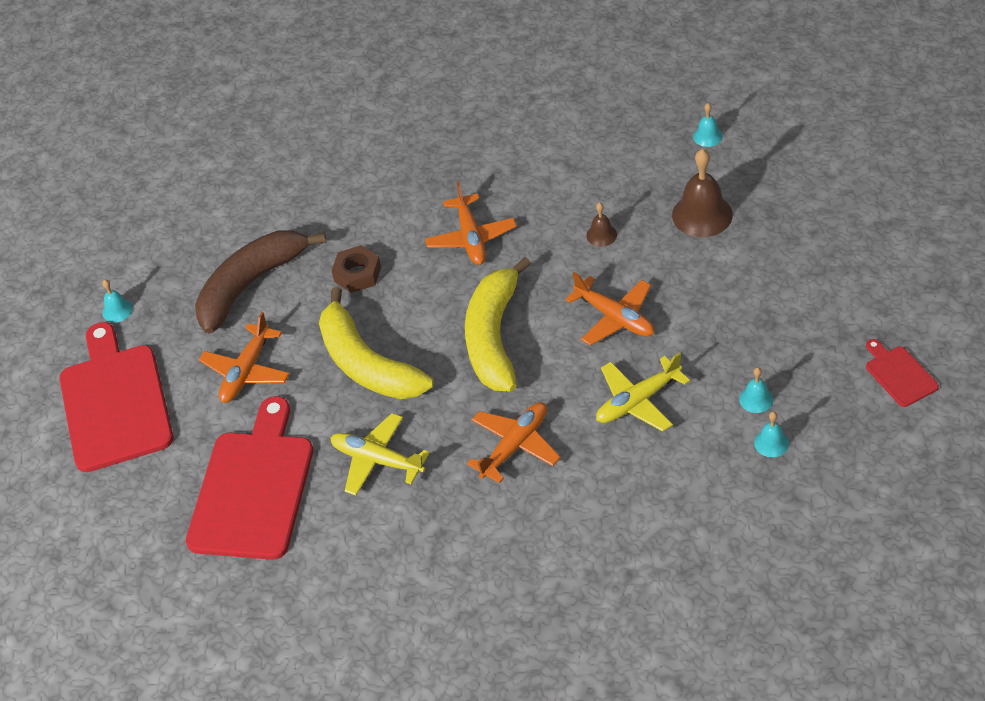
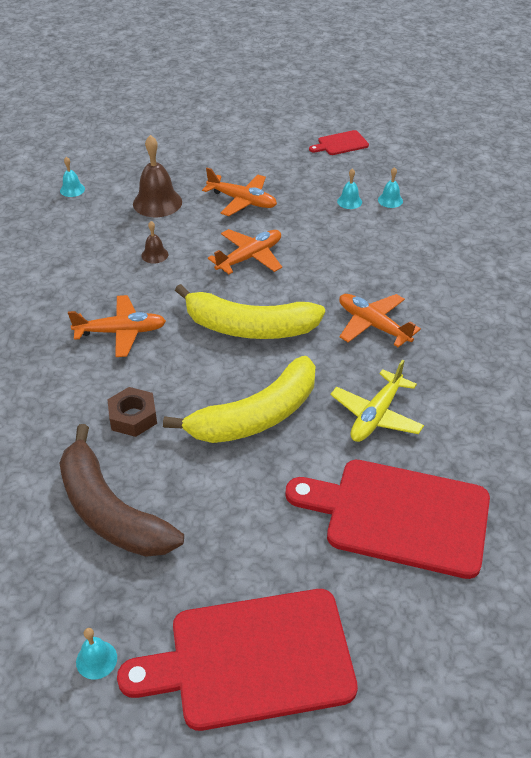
camera: 90 degrees left, 5 degrees down
(246, 371) = (239, 518): orange plane -> orange plane (242, 201)
(637, 401) = (339, 255): yellow plane -> none

